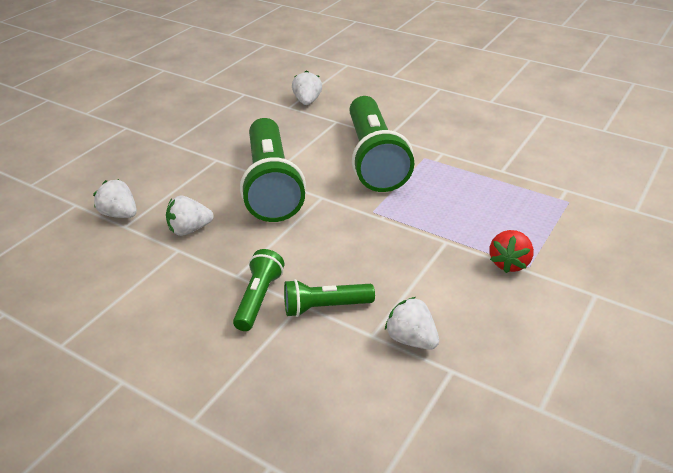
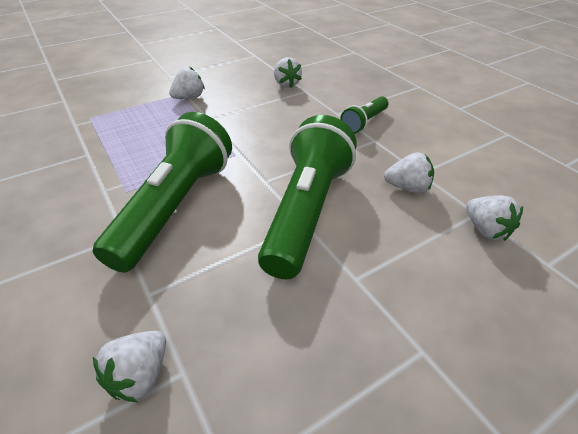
camera: 155 degrees left, 5 degrees up
(325, 307) = (323, 108): green flashlight -> none
(509, 263) = (189, 97): red strawberry -> white strawberry

